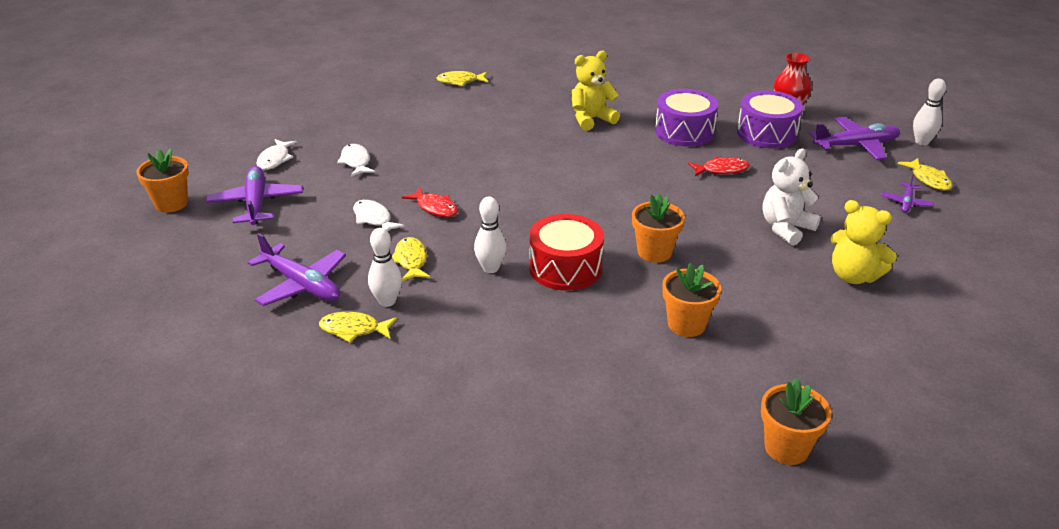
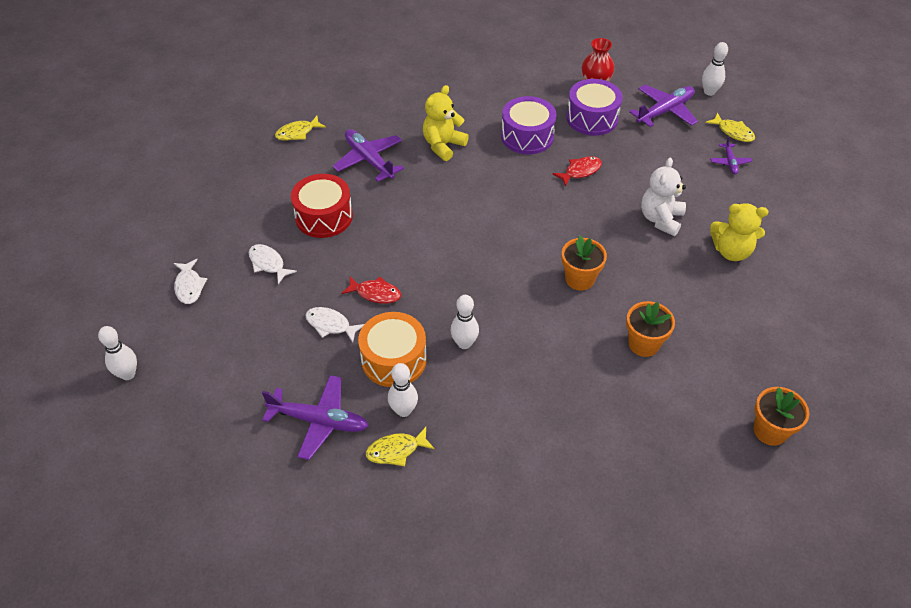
camera: 25 degrees left, 15 degrees up
(171, 203) = (128, 374): orange flower pot -> white bowling pin
(256, 203) = (210, 345): purple plane -> purple plane (369, 160)
(411, 260) = (394, 359): yellow fish -> orange drum
(565, 268) = (522, 320): red drum -> red drum (324, 216)

